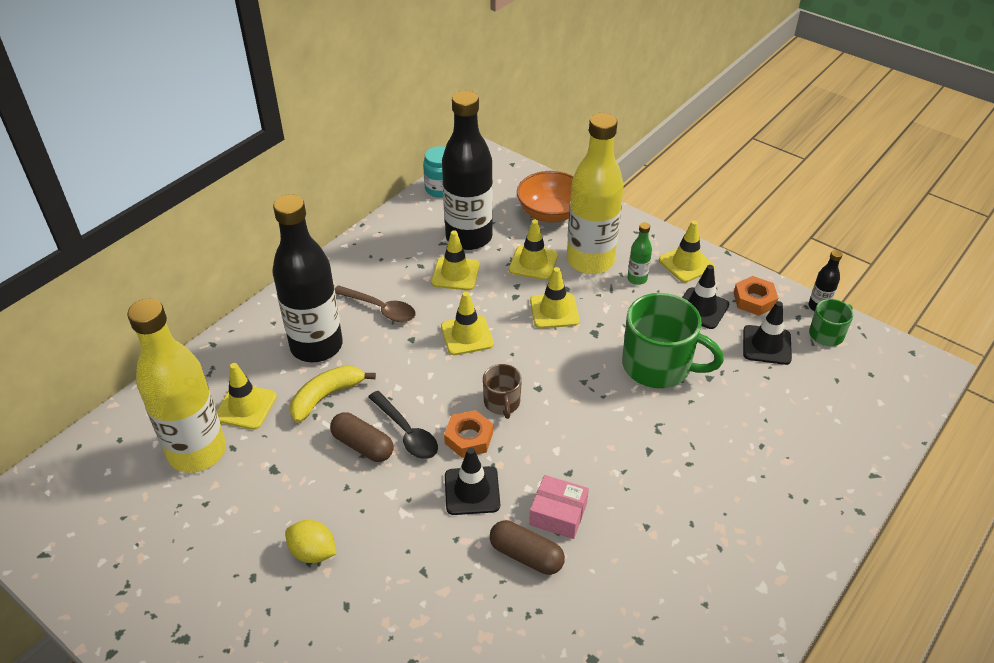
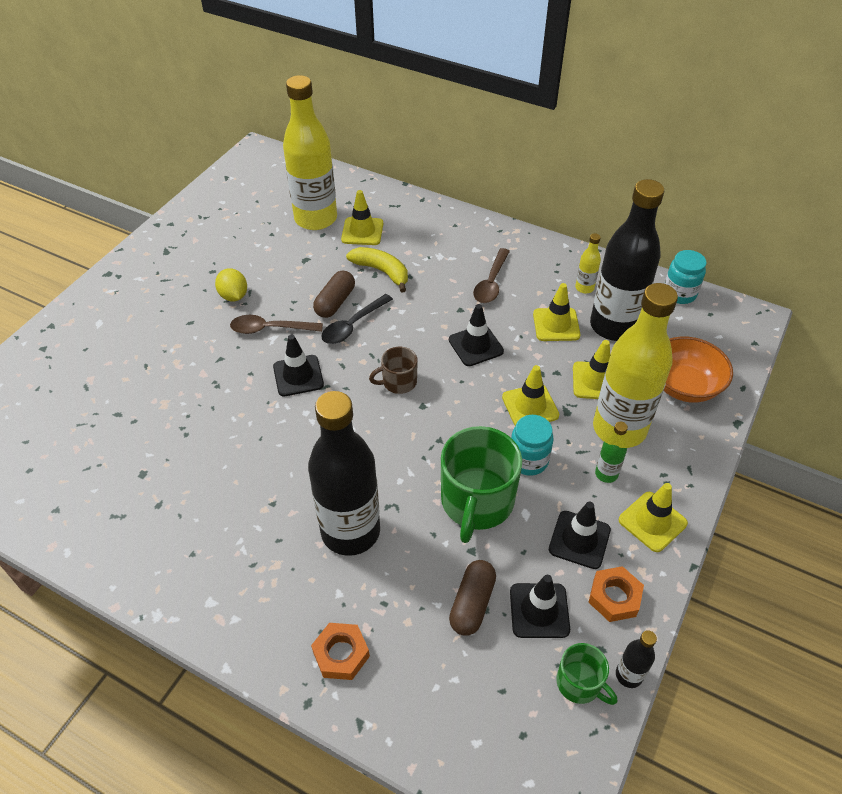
camera: 80 degrees right, 5 degrees up
(313, 552) = (234, 296): yellow lemon -> yellow lemon turned 45 degrees counterclockwise
(316, 346) = (435, 254): black bottle -> black bottle (350, 531)
(387, 514) = (270, 329): none -> brown spoon
(412, 245) = (584, 288): none -> yellow bottle
(467, 335) = (475, 345): yellow traffic cone -> black traffic cone
(469, 438) = (354, 365): orange nut -> orange nut (341, 654)
(526, 555) = (237, 419): brown capsule -> brown capsule (472, 603)
(558, 514) = (280, 436): pink box -> none
(616, 324) = (528, 460): none -> turquoise jar

